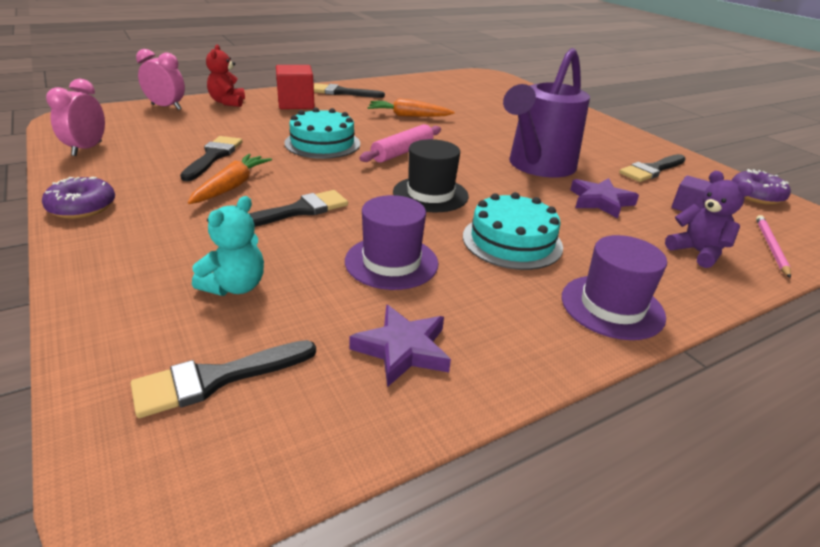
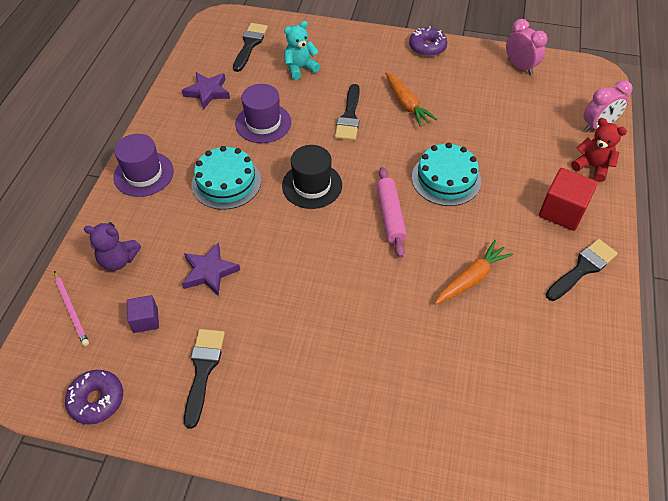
camera: 135 degrees right, 20 degrees up
(213, 156) = (463, 114): black brush -> none
(235, 286) = (300, 68): turquoise teddy bear -> turquoise teddy bear turned 75 degrees clockwise
(537, 167) = (289, 284): purple watering can -> none

